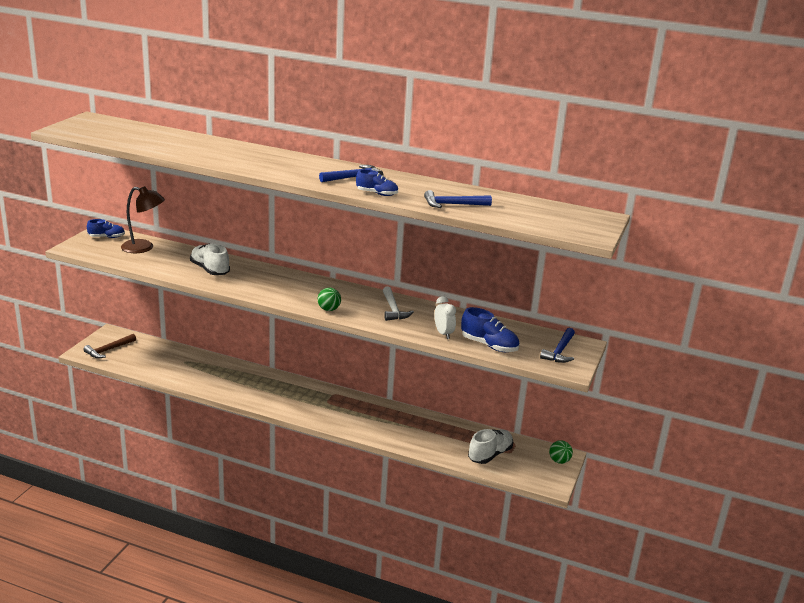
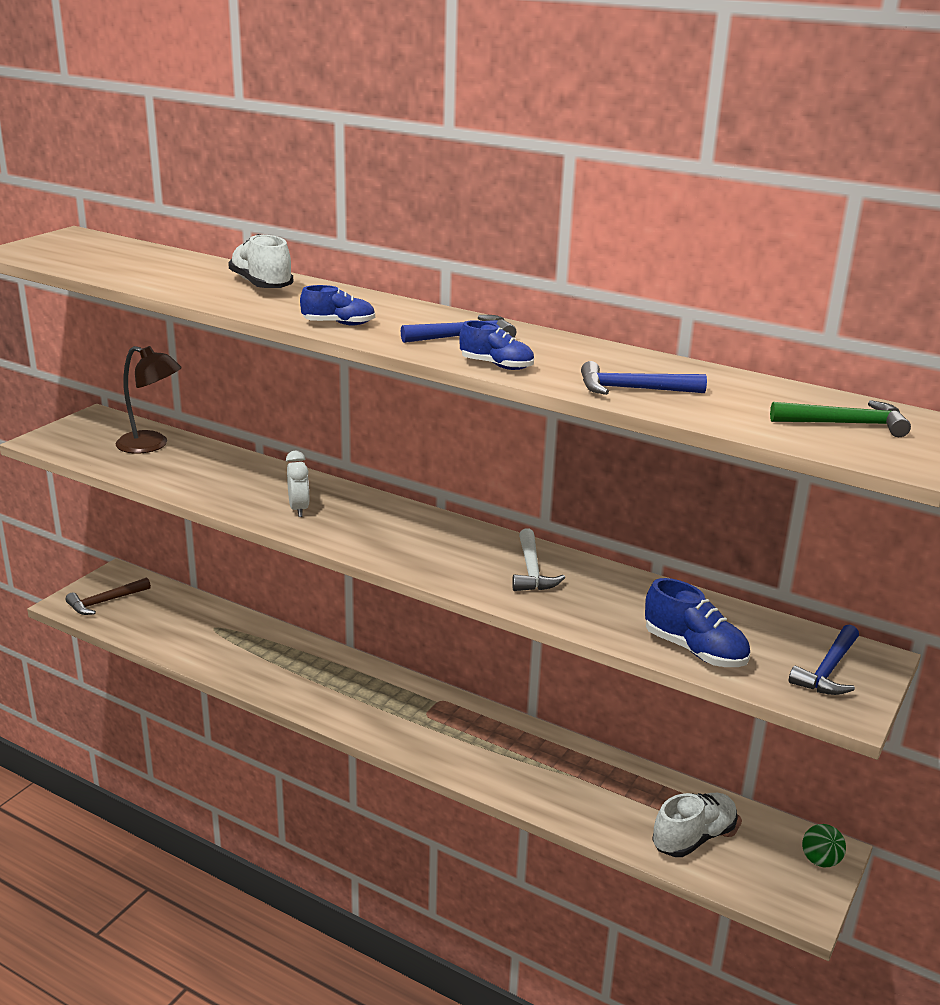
camera: 10 degrees right, 0 degrees up
(107, 237) = (101, 426): blue shoe -> blue shoe (339, 324)
(210, 270) = (242, 485): white shoe -> white shoe (261, 285)
(329, 309) = (419, 565): green ball -> none
(443, 334) = (613, 622): white clock -> white clock (298, 509)
(564, 219) = (846, 424): none -> green hammer

